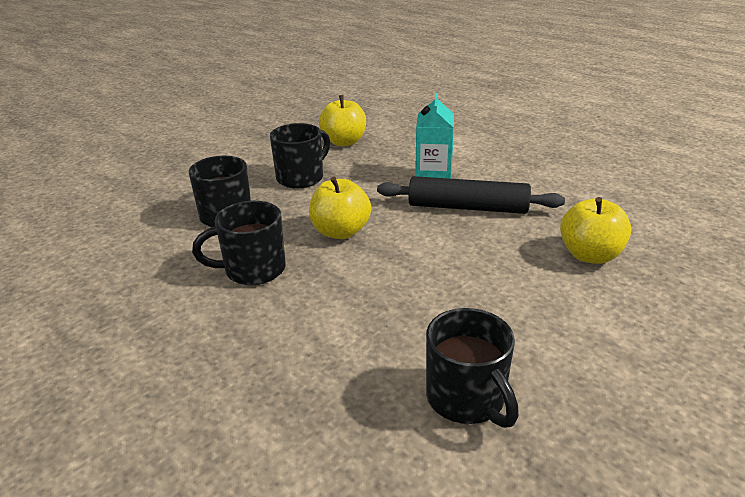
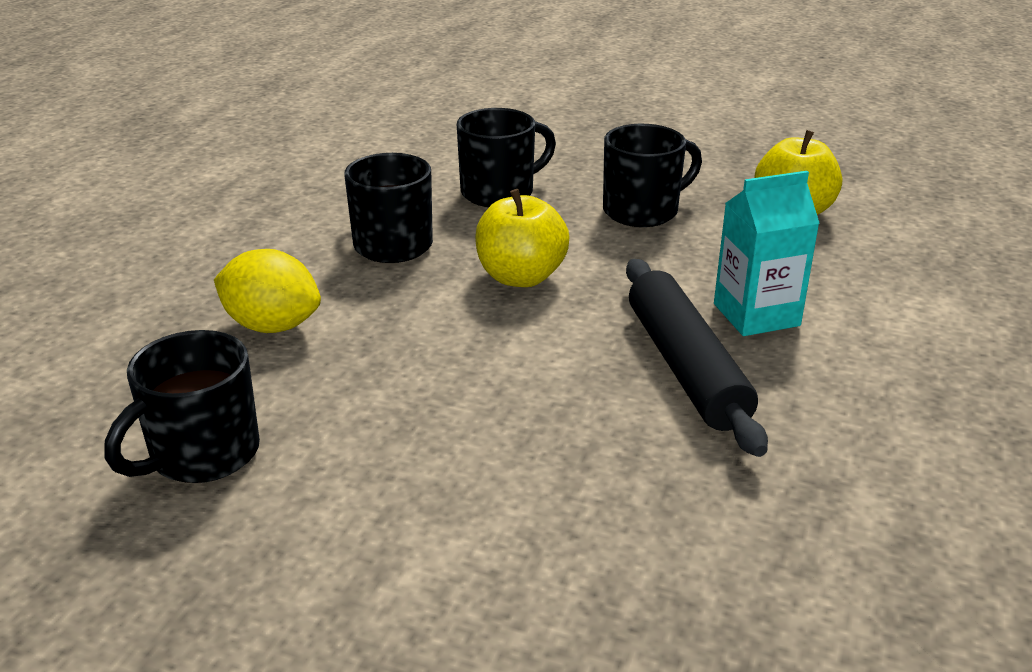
camera: 65 degrees right, 0 degrees up
(301, 178) = (643, 211): black mug -> black mug turned 45 degrees counterclockwise
(321, 342) = (272, 326): none -> yellow lemon
(590, 255) = (630, 527): yellow apple -> none

